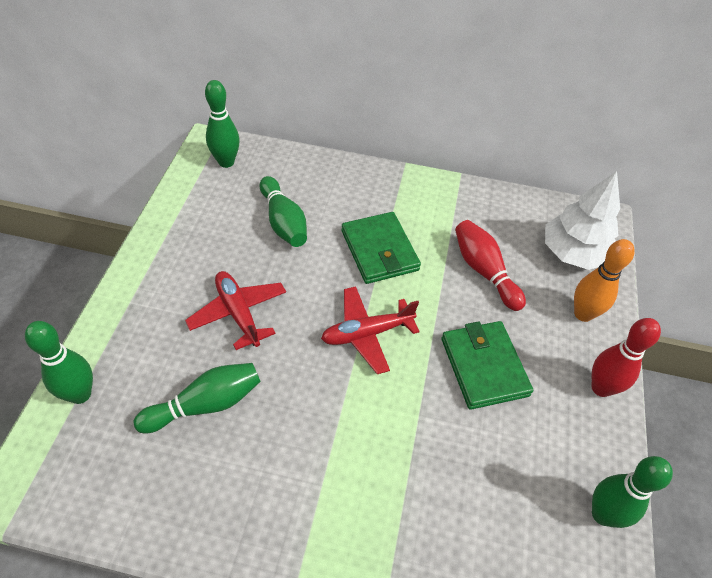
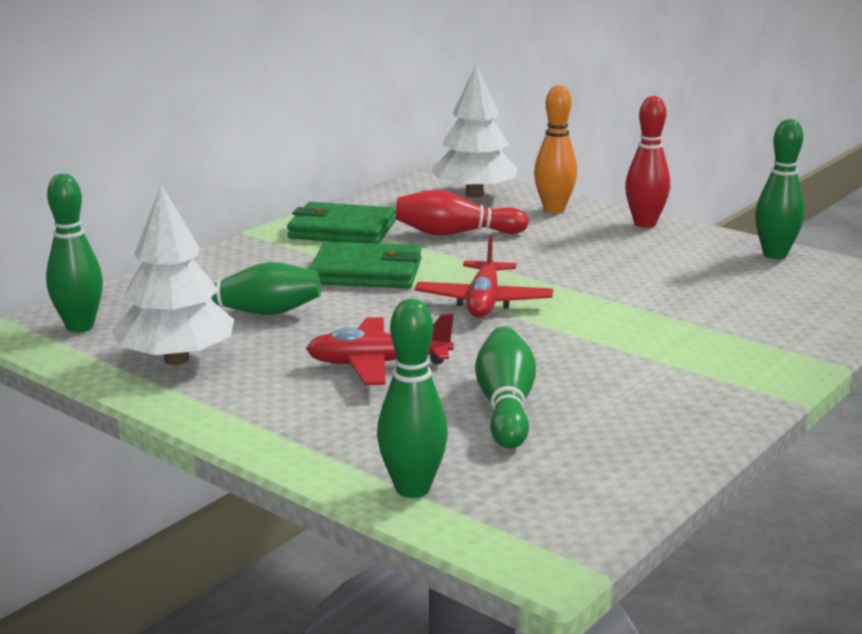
camera: 60 degrees left, 30 degrees down
(203, 219) = (176, 359): none -> white tree
(484, 367) = (579, 261): green wallet -> green wallet (342, 230)

